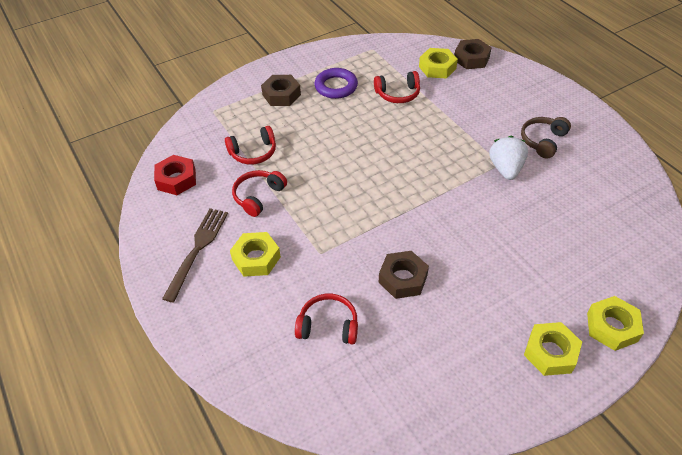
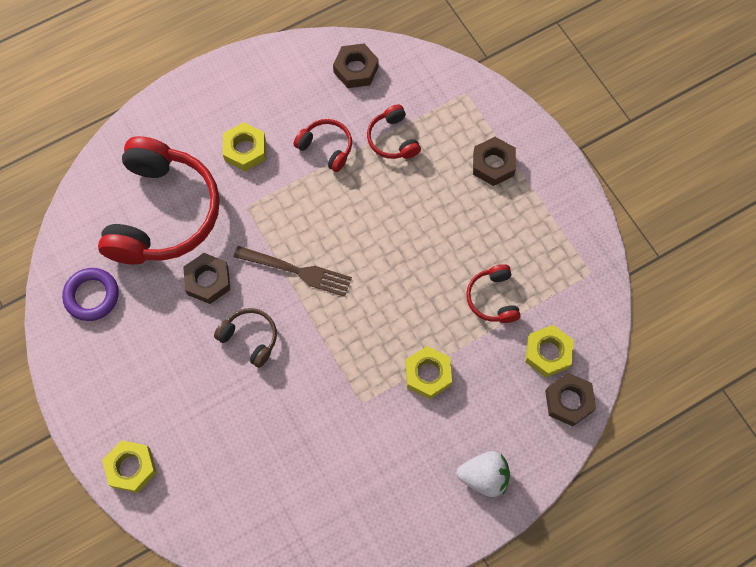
camera: 90 degrees right, 20 degrees up
(176, 179) = (356, 69): red nut -> brown nut
(197, 250) = (260, 98): brown fork -> brown fork (297, 271)
(328, 325) = (163, 213): red headphones -> red headphones, size x2.23
(336, 86) = (508, 226): purple ring -> purple ring (92, 296)
(505, 169) = (352, 407): white strawberry -> white strawberry (484, 477)
(543, 141) = (398, 461): brown headphones -> brown headphones (250, 338)
(550, 352) = (111, 403): yellow nut -> yellow nut (428, 374)

